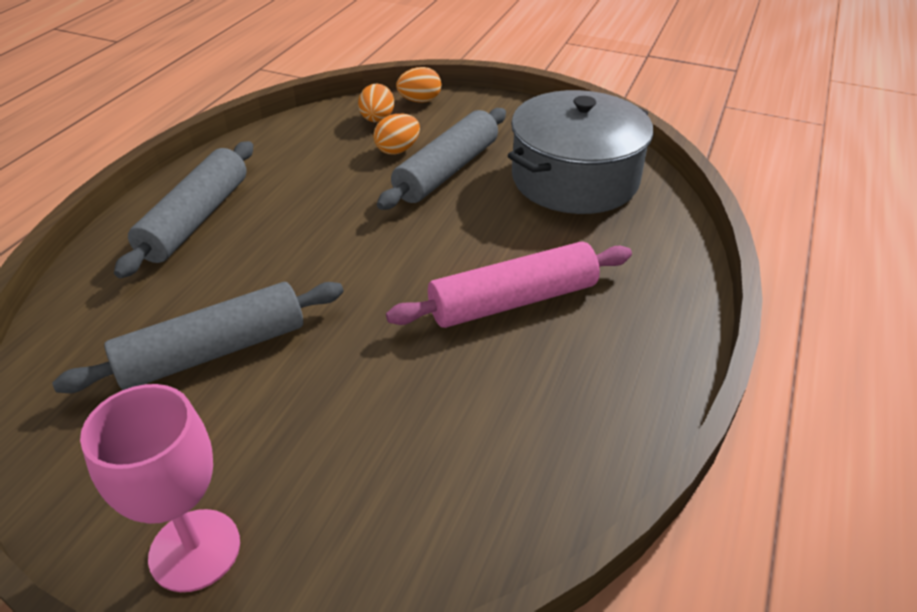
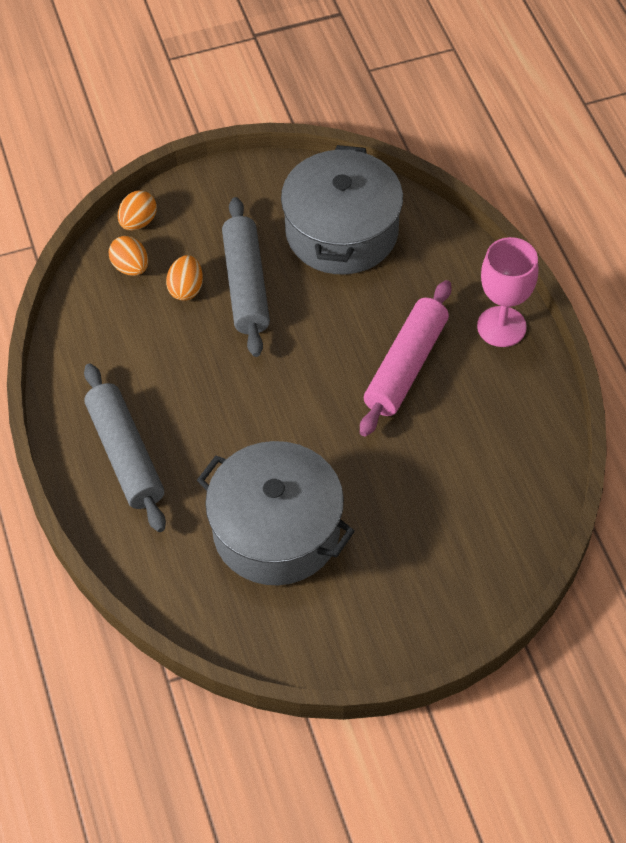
camera: 40 degrees left, 15 degrees up
(195, 550) = (411, 625): pink goblet -> pink goblet (501, 327)
(213, 351) = (276, 530): grey rolling pin -> grey pot

